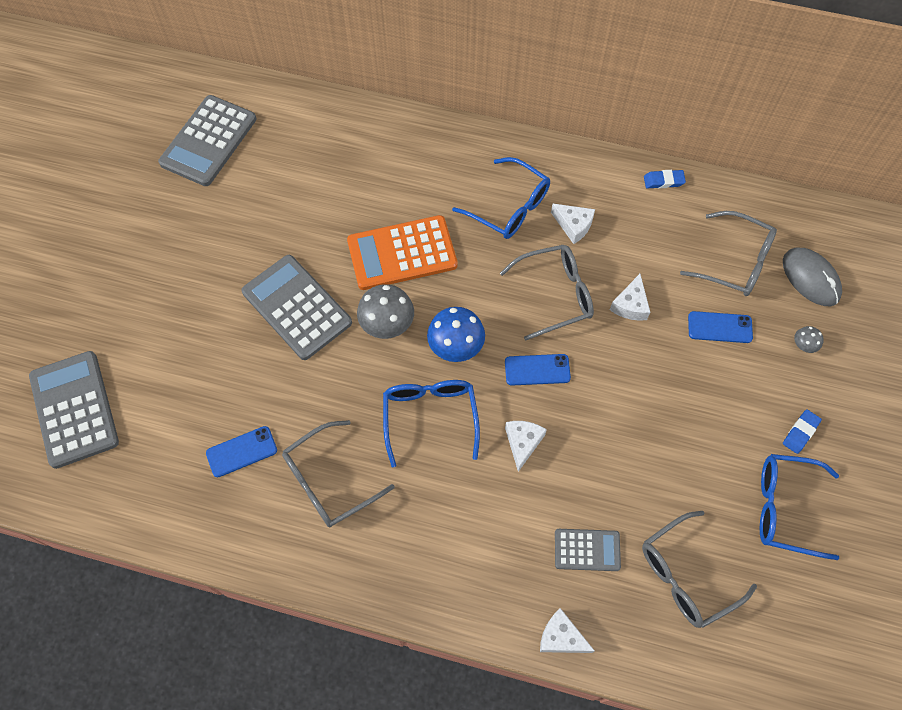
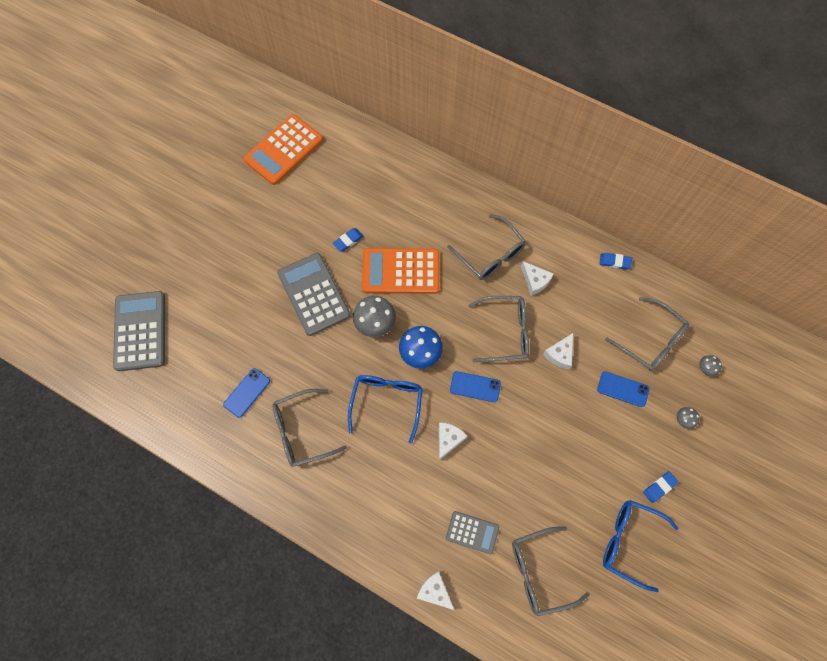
camera: 15 degrees right, 5 degrees up
(209, 141) = (284, 150): grey calculator -> orange calculator
(241, 451) = (247, 392): blue phone -> blue phone turned 45 degrees counterclockwise
(323, 232) = (348, 241): none -> blue eraser
(509, 207) = (490, 254): blue glasses -> grey glasses
(810, 278) = (706, 368): grey mouse -> grey mushroom

